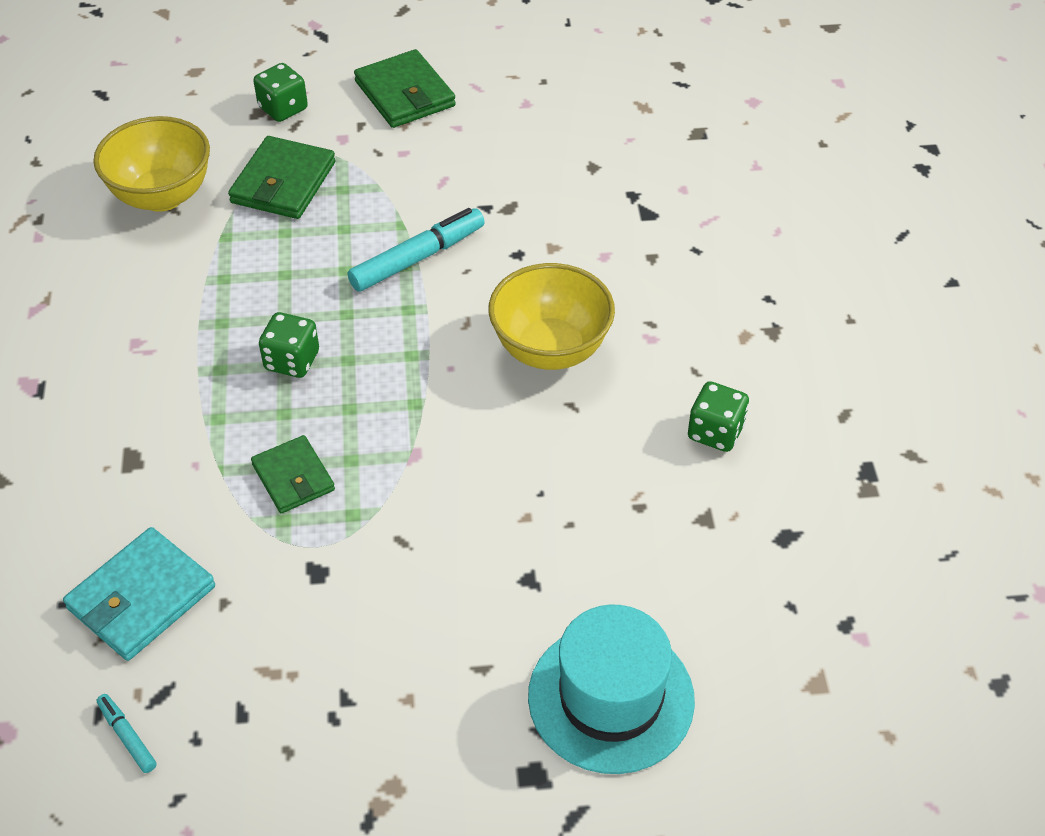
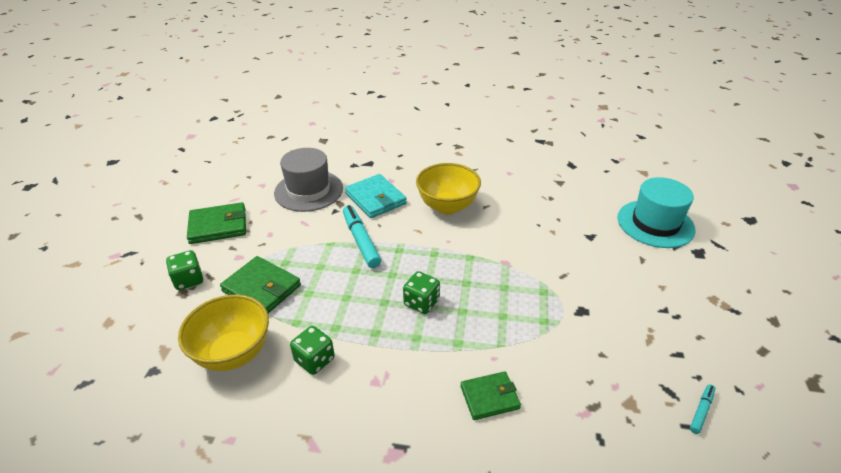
camera: 75 degrees left, 10 degrees down
(127, 736) = (701, 411): turquoise marker -> turquoise marker turned 150 degrees clockwise
(141, 598) = (598, 395): turquoise wallet -> turquoise wallet (375, 198)
(293, 477) = (513, 312): green wallet -> green wallet (489, 397)
(530, 161) = (308, 191): none -> grey hat
(715, 432) = (512, 170): green dice -> green dice (314, 360)

